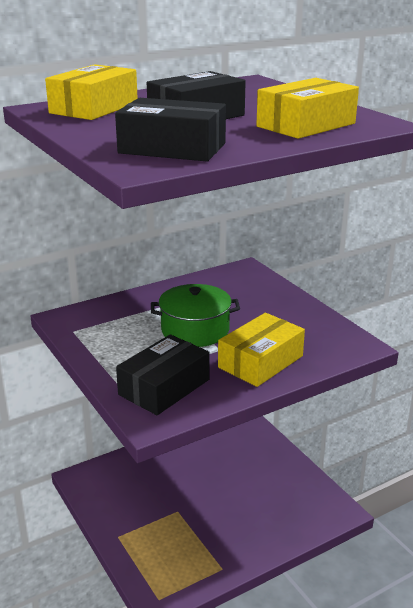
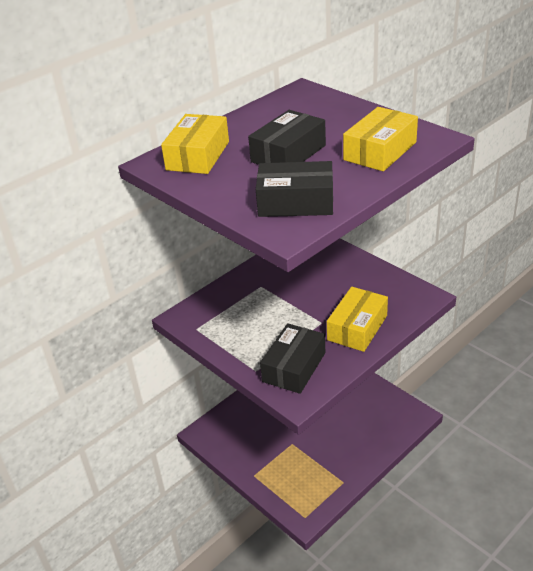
camera: 10 degrees left, 10 degrees up
(195, 330) = (294, 308): green pot -> none

